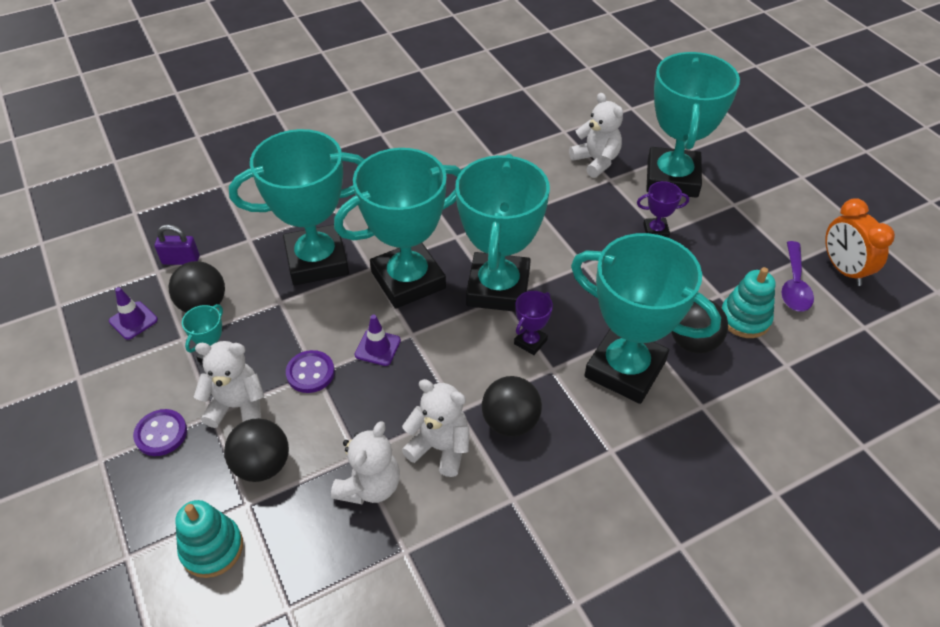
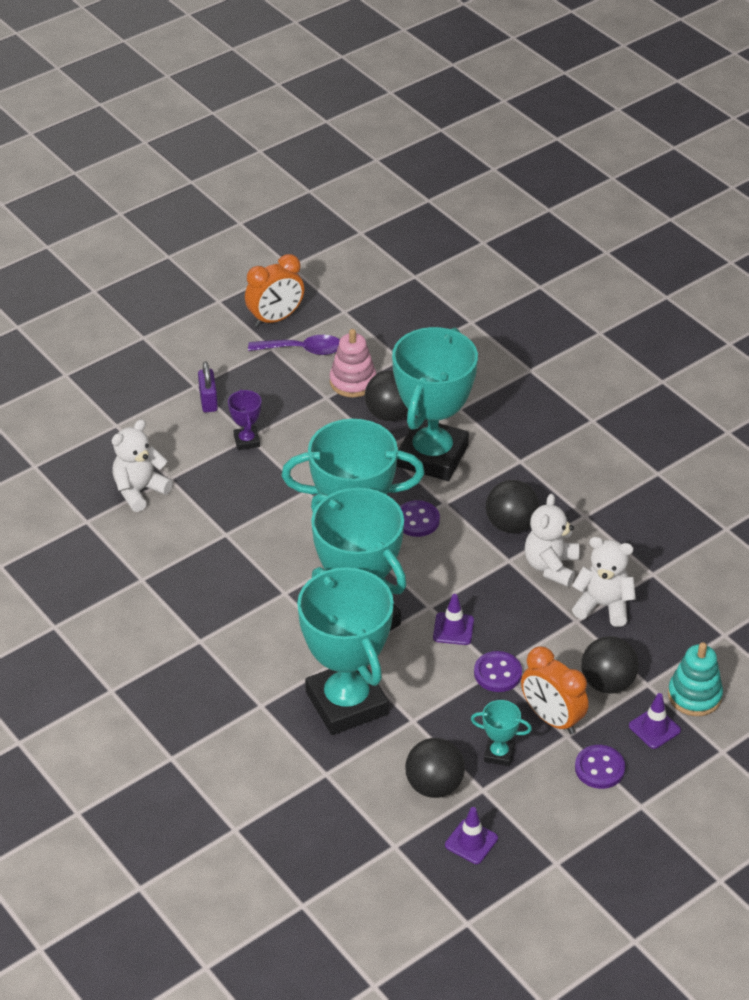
camera: 100 degrees left, 5 degrees down
(181, 260) = (372, 828): purple padlock -> purple padlock (208, 401)
(186, 496) = (654, 728): none -> purple traffic cone
(237, 406) = (552, 719): white teddy bear -> orange clock
(530, 342) = (417, 520): purple trophy -> purple button
(672, 178) = (161, 430): turquoise trophy -> none
(744, 319) = (353, 382): turquoise stacking toy -> pink stacking toy

